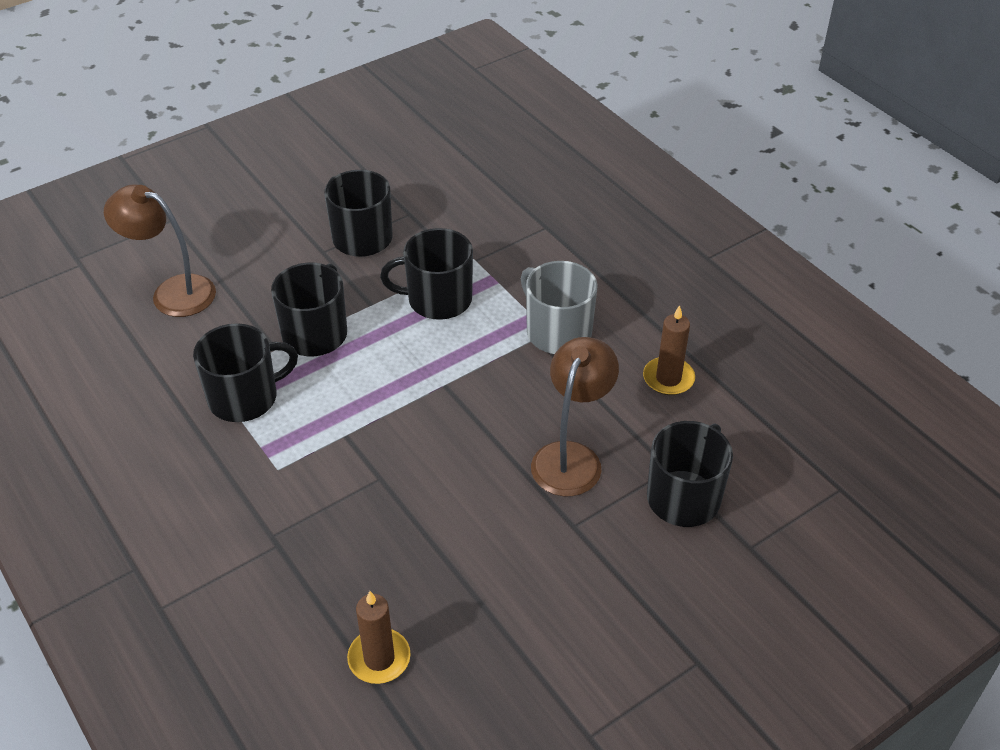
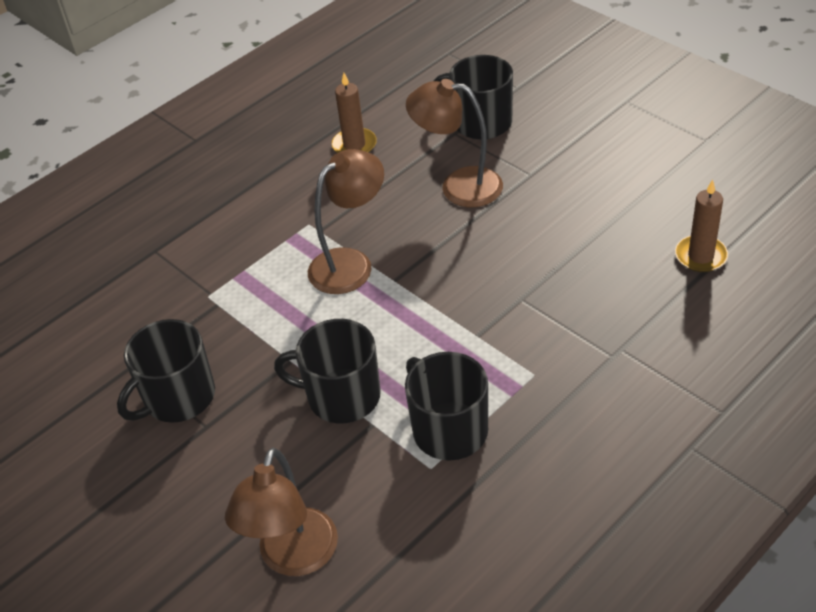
camera: 95 degrees left, 0 degrees up
(438, 299) = (275, 310): black mug -> none
(480, 356) = (351, 263): none -> brown lamp
(557, 332) = (308, 218): grey mug -> none

